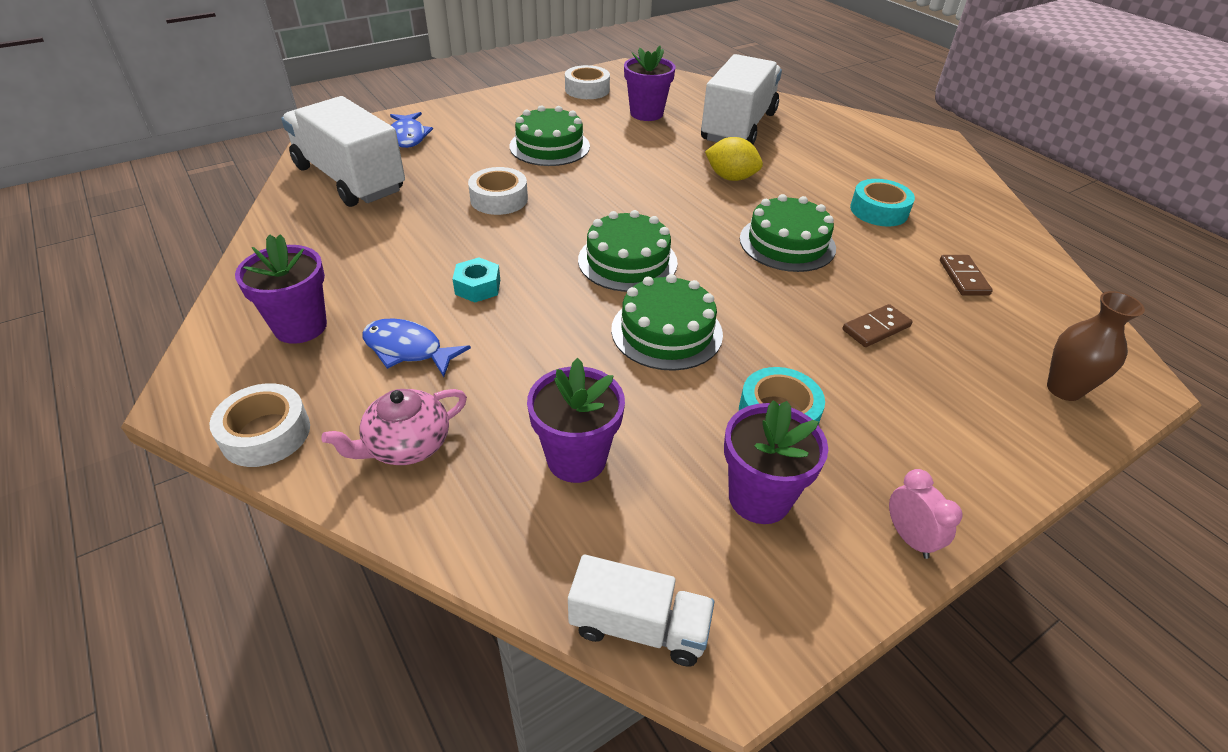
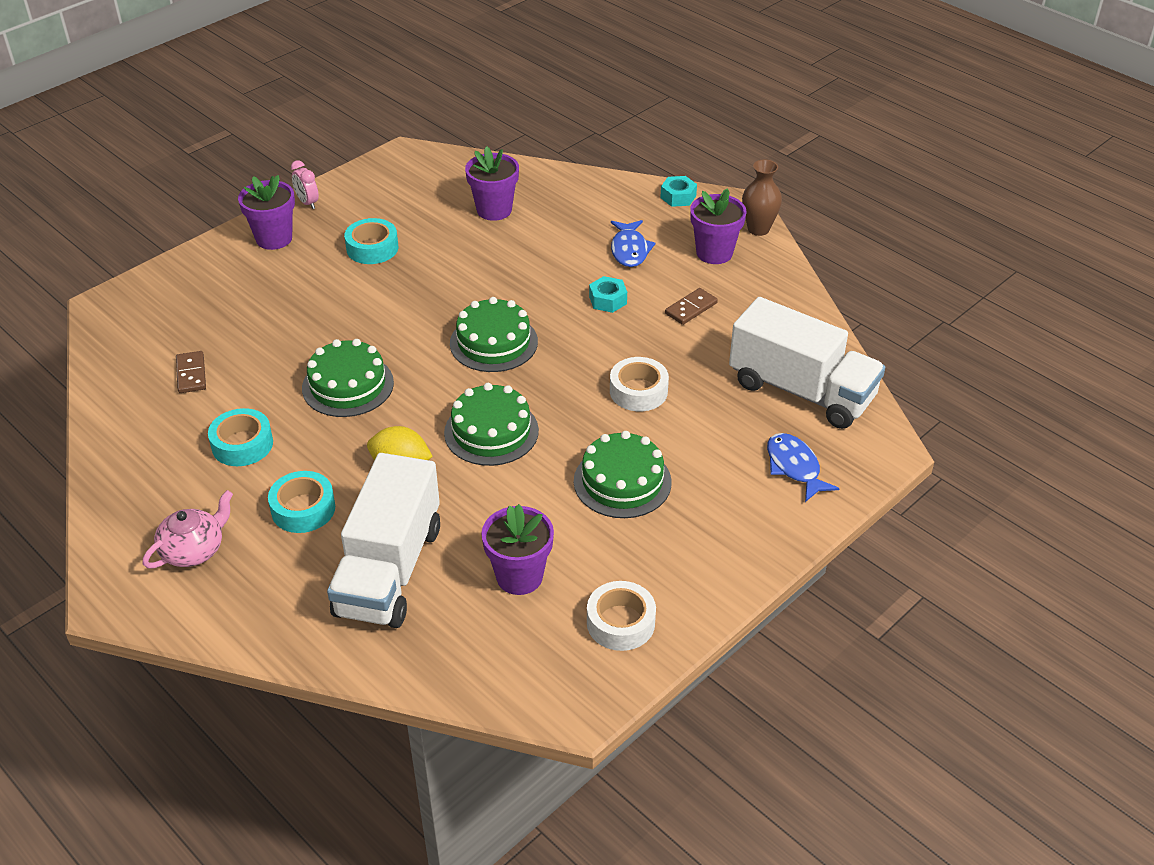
camera: 170 degrees right, 0 degrees up
(266, 433) = (678, 197): white tape -> turquoise nut
(406, 445) = (594, 203): pink teapot -> pink teapot (194, 550)
(408, 349) = (629, 250): blue fish -> blue fish turned 75 degrees clockwise
(638, 626) = (446, 158): white truck -> none
(666, 331) = (451, 288): green cake -> green cake (491, 431)
(759, 498) = (387, 207): purple flower pot -> purple flower pot (274, 238)
(810, 164) = (303, 509): none -> turquoise tape
(876, 328) = (288, 315): brown domino -> brown domino (691, 308)
(1064, 389) = (165, 291): brown vase -> brown vase (758, 229)

